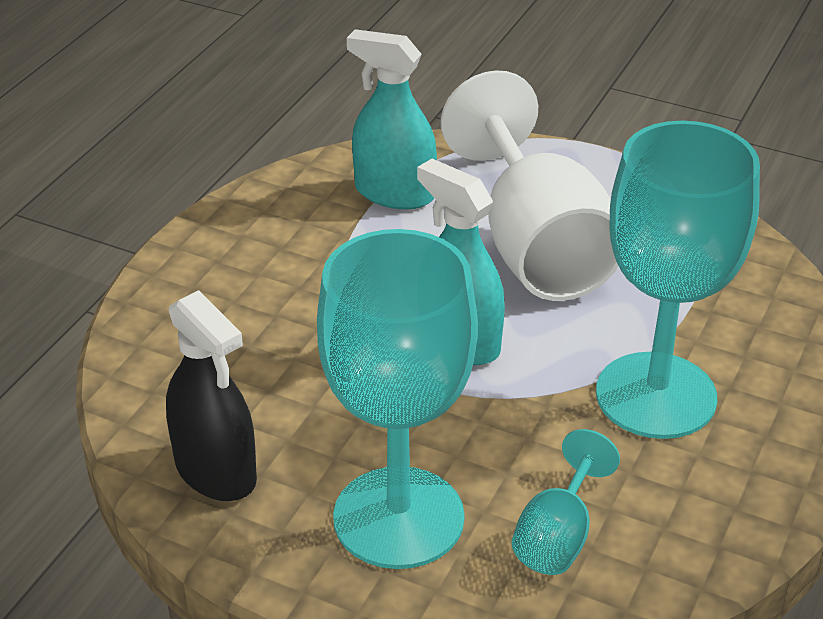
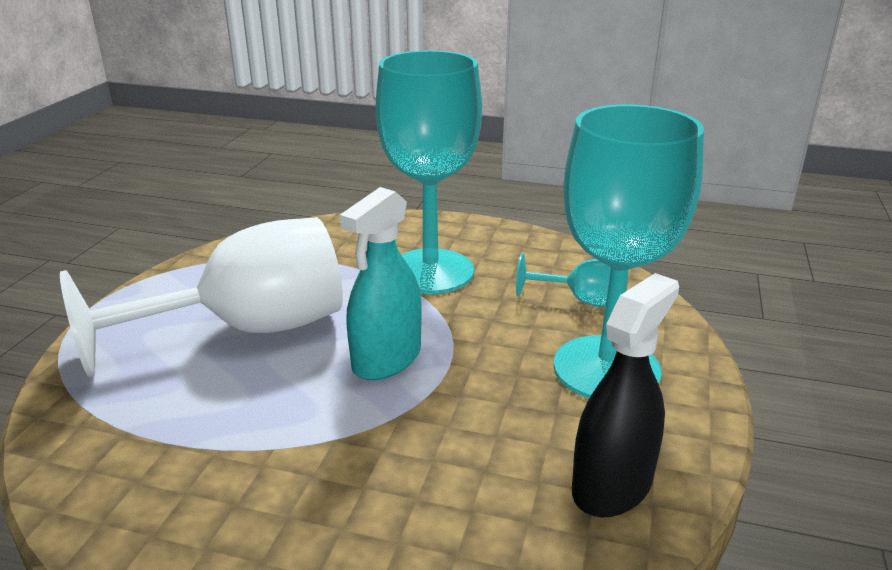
camera: 100 degrees left, 10 degrees down
(394, 193) = (140, 425): turquoise spray bottle -> none

